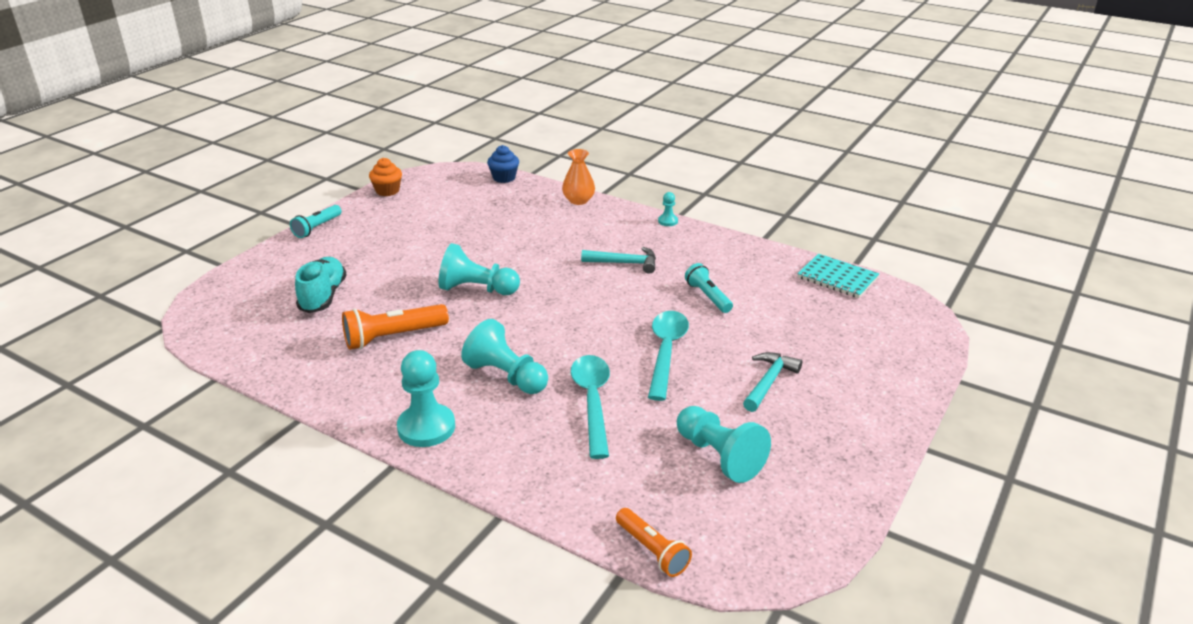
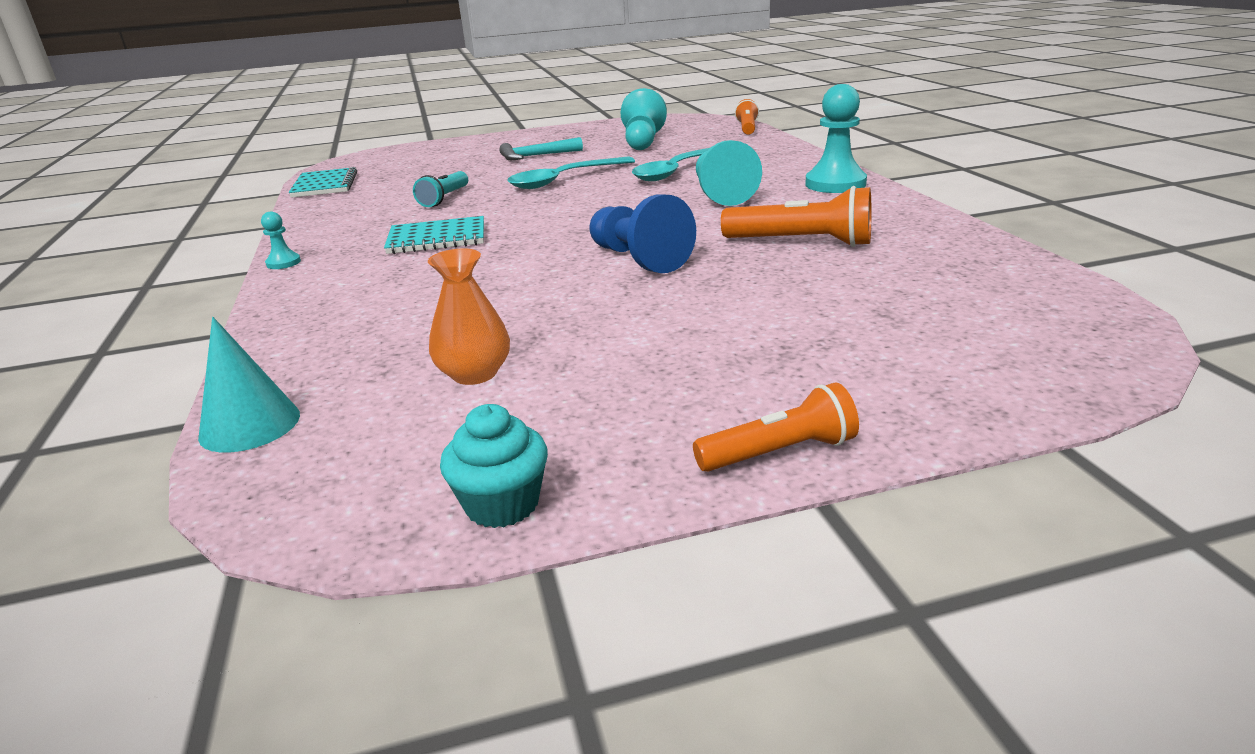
camera: 135 degrees left, 5 degrees down
(317, 228) = (779, 452): turquoise flashlight -> orange flashlight
(323, 296) = (863, 308): turquoise shoe -> none
(387, 191) = (502, 504): orange cupcake -> turquoise cupcake
(477, 289) = (638, 259): turquoise pawn -> blue pawn
(504, 178) = (250, 425): blue cupcake -> turquoise cone
(578, 200) = (281, 326): orange vase -> orange vase (474, 374)
(625, 263) = (437, 238): turquoise hammer -> turquoise notebook

